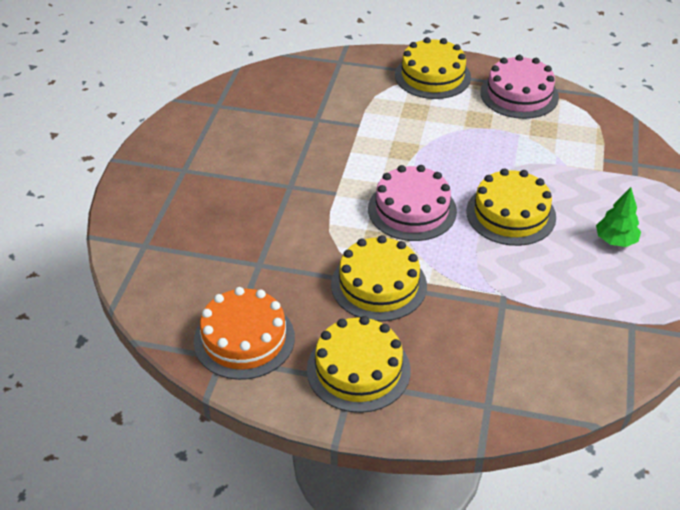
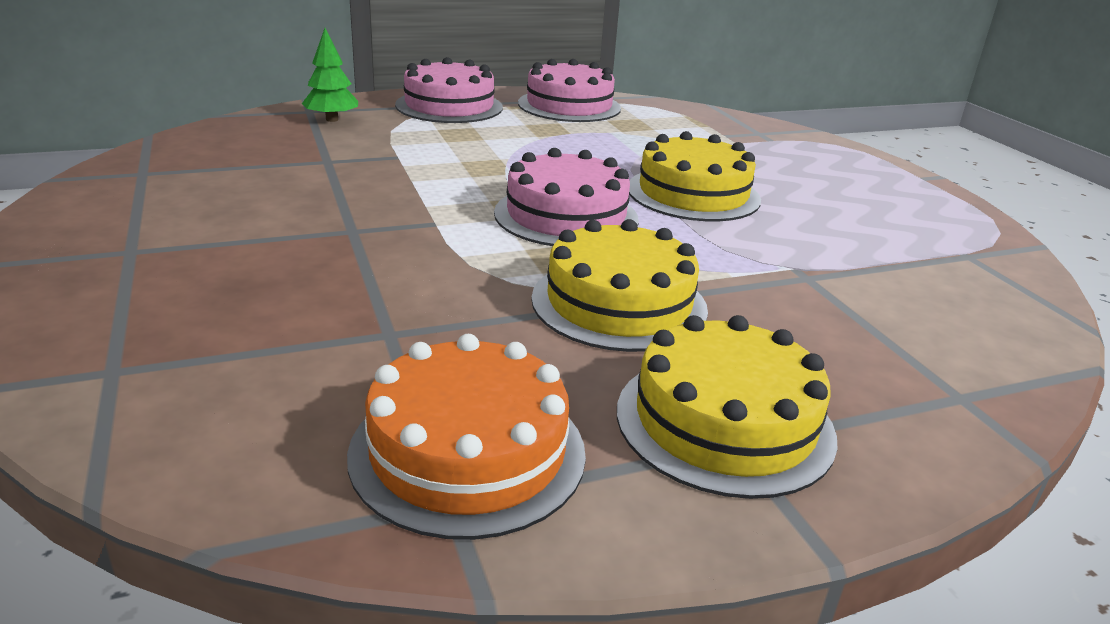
camera: 35 degrees left, 15 degrees down
(432, 76) = (449, 106): yellow cake -> pink cake
(615, 240) = (834, 190): green tree -> green tree (332, 119)

